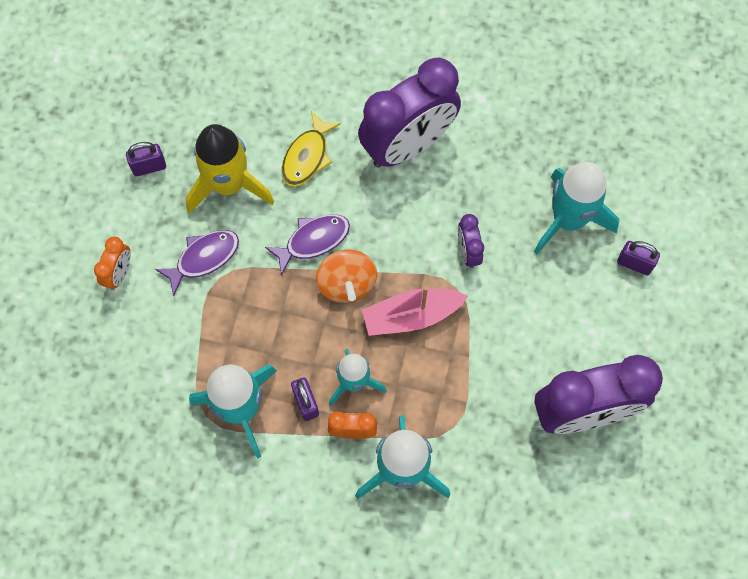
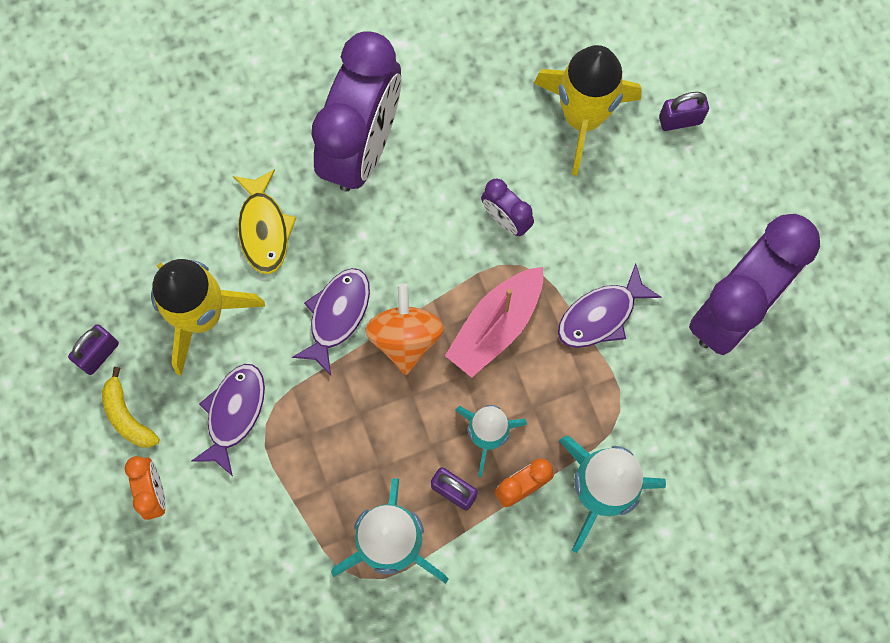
camera: 35 degrees left, 5 degrees up
(138, 216) = (127, 416): none -> yellow banana
(346, 283) = (405, 337): orange spinning top -> orange spinning top turned 135 degrees counterclockwise
(487, 355) = (601, 315): none -> purple fish
(568, 219) = (582, 117): turquoise rocket -> yellow rocket

